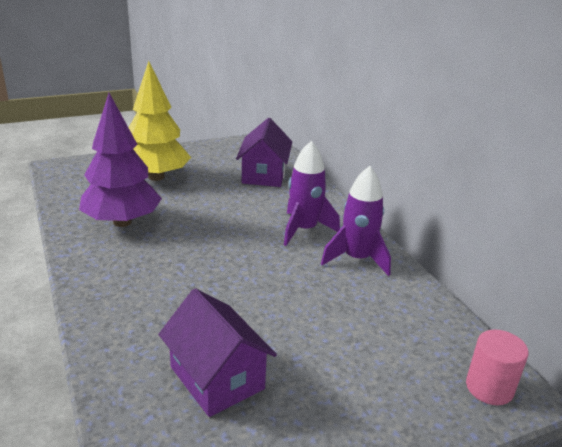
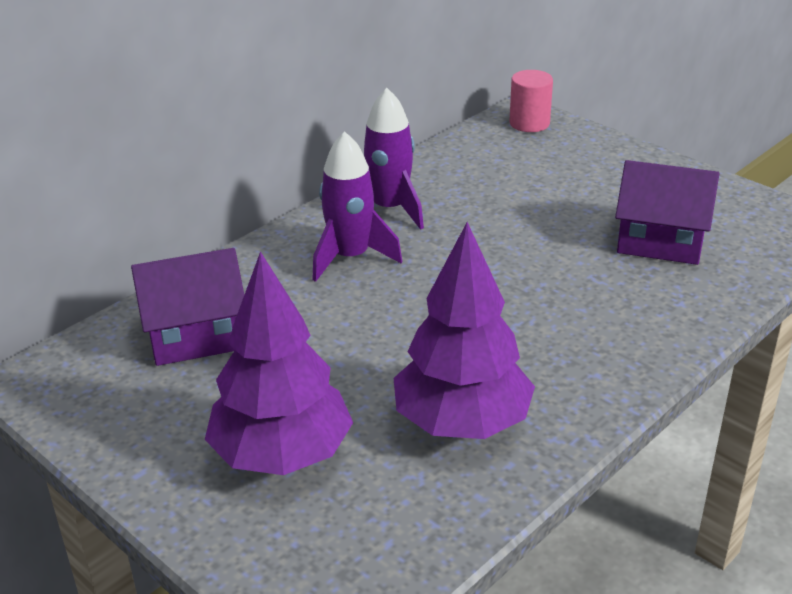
camera: 110 degrees left, 5 degrees up
(156, 177) = (282, 455): yellow tree -> purple tree
(217, 378) = (660, 241): purple house -> purple house turned 75 degrees clockwise

